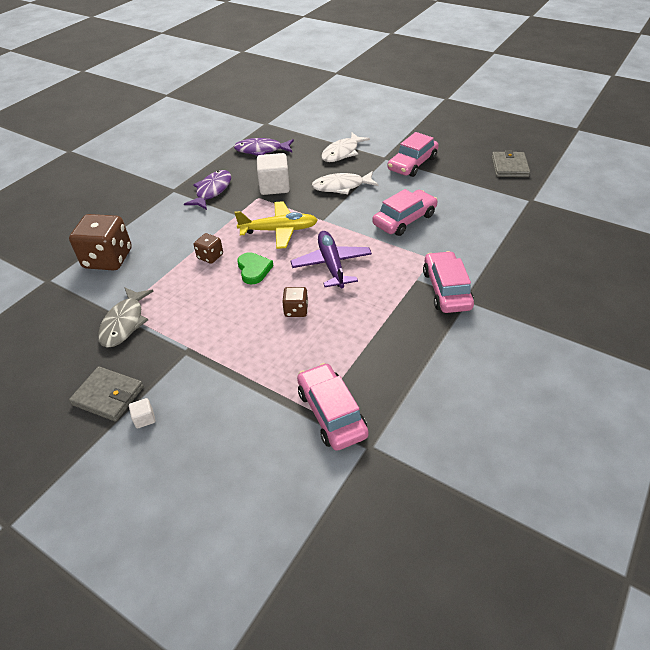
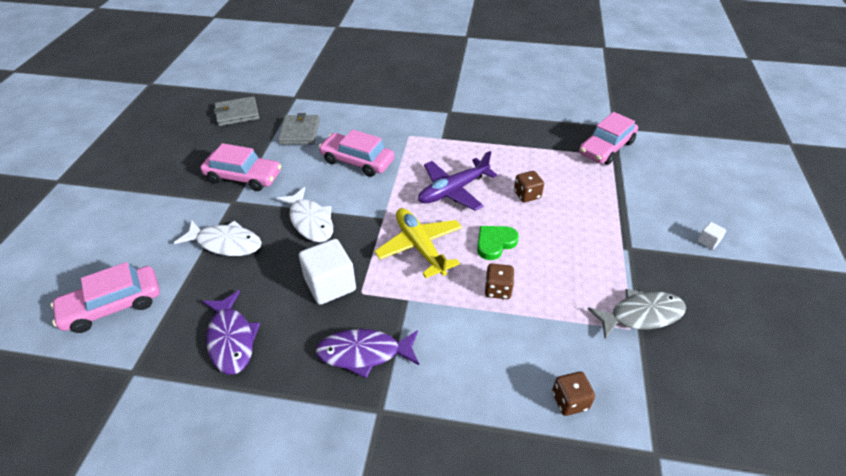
camera: 115 degrees left, 0 degrees up
(108, 259) = (569, 401): brown dice -> brown dice, size x0.50
(108, 396) = (716, 277): grey wallet -> grey wallet (299, 132)
(446, 289) = (444, 121): pink car -> pink car (113, 305)

